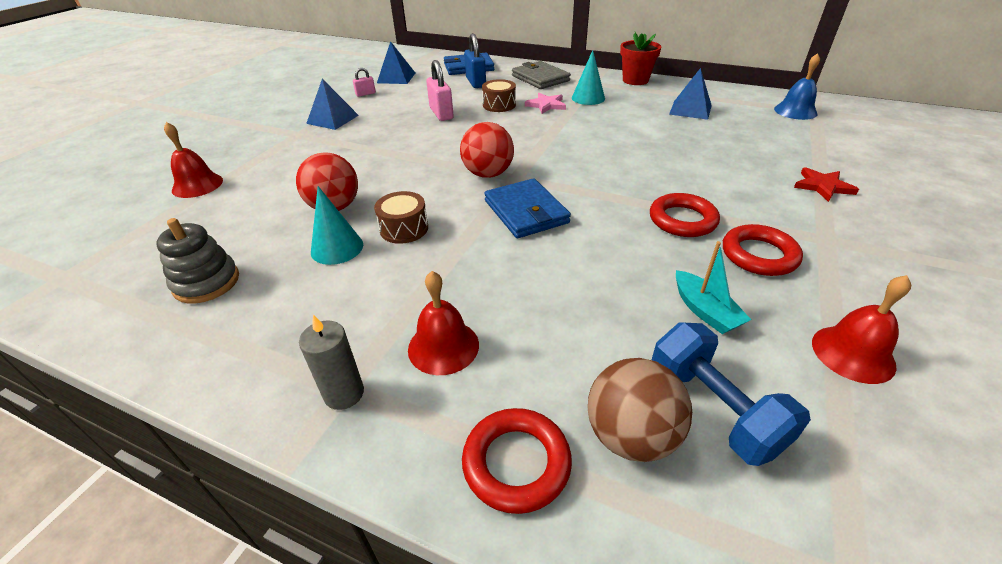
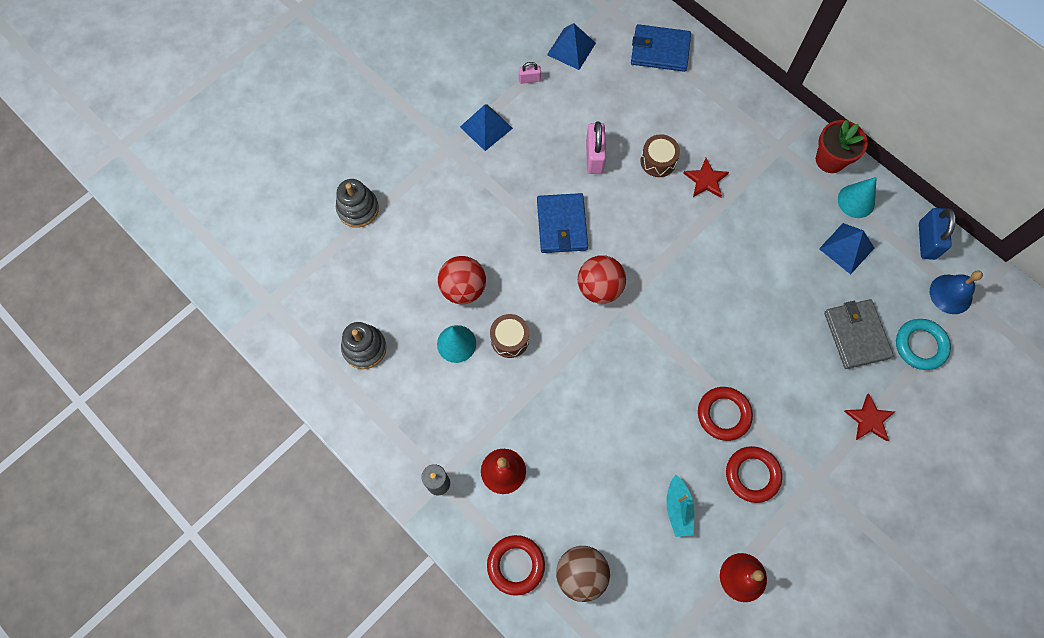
camera: 20 degrees right, 30 degrees up
(197, 185) = (358, 209): red bell -> grey stacking toy
(476, 82) = (653, 96): blue padlock -> blue padlock (927, 240)
(526, 212) = (609, 355): blue wallet -> blue wallet (561, 225)
(540, 78) = (728, 113): grey wallet -> grey wallet (856, 335)
(546, 105) = (706, 180): pink star -> red star
(588, 98) = (756, 181): turquoise cone -> turquoise cone (856, 201)
(713, 409) = (634, 577): blue dumbbell -> none
(808, 138) = (920, 345): none -> turquoise ring

